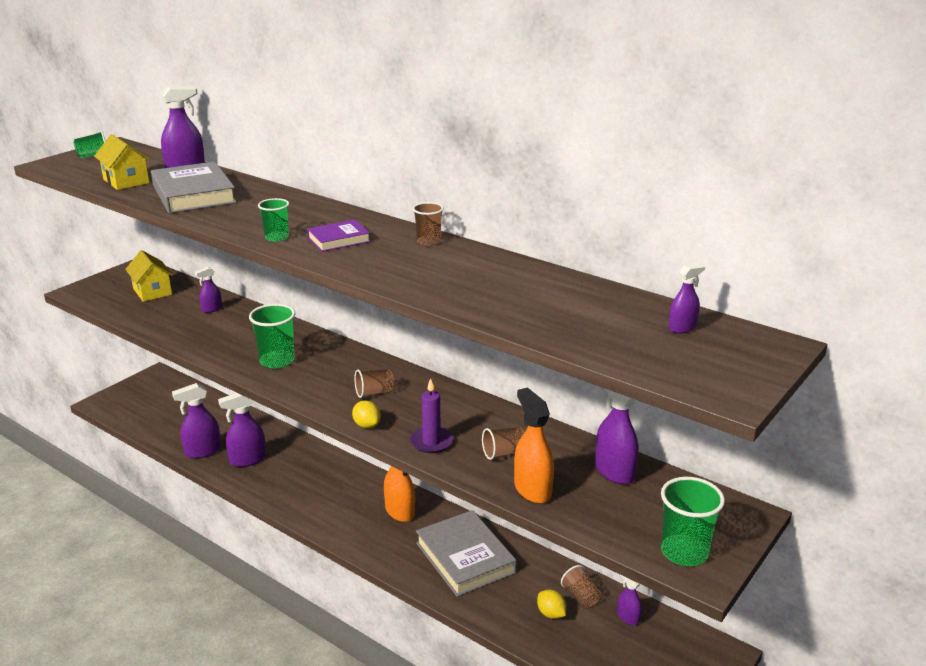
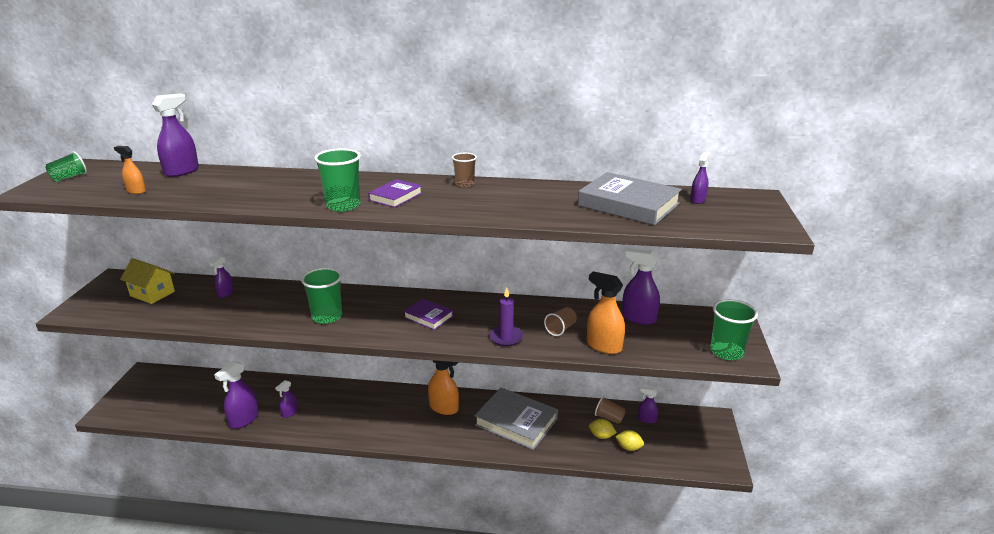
camera: 30 degrees left, 0 degrees up
(126, 181) = (136, 191): yellow house -> orange spray bottle
(193, 194) = (219, 189): grey book -> grey book (628, 204)
(247, 460) = (289, 413): purple spray bottle -> purple spray bottle, size x0.57
(276, 237) = (343, 205): green cup -> green cup, size x1.67
(367, 425) = (448, 341): yellow lemon -> yellow lemon (629, 448)
(374, 392) = (428, 317): brown cup -> purple book

